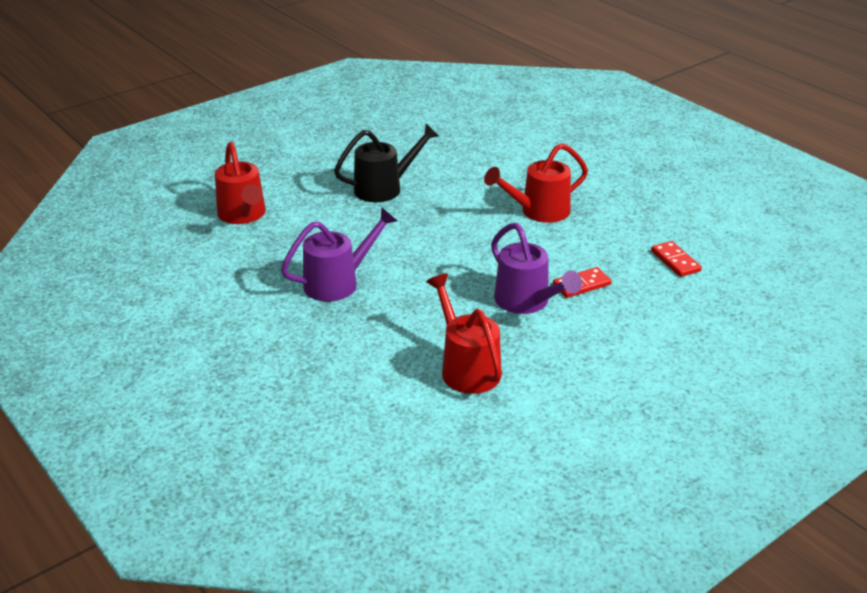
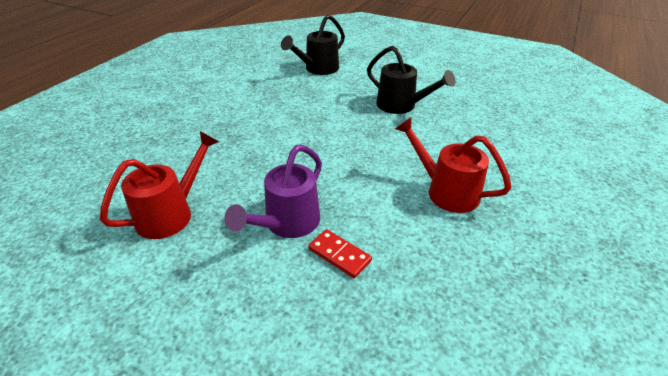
camera: 65 degrees right, 5 degrees up
(243, 215) = (318, 69): red watering can -> black watering can
(338, 282) = (262, 122): purple watering can -> none
(675, 261) = (446, 330): red domino -> none

